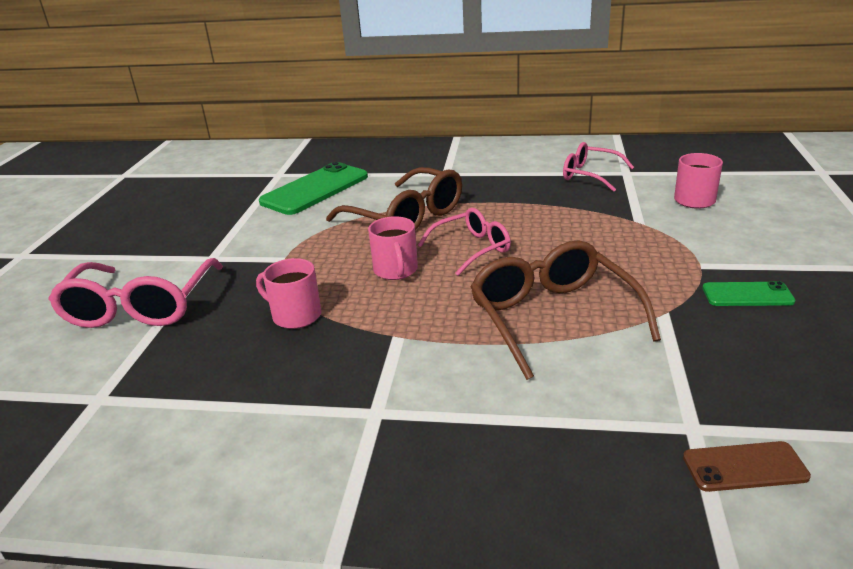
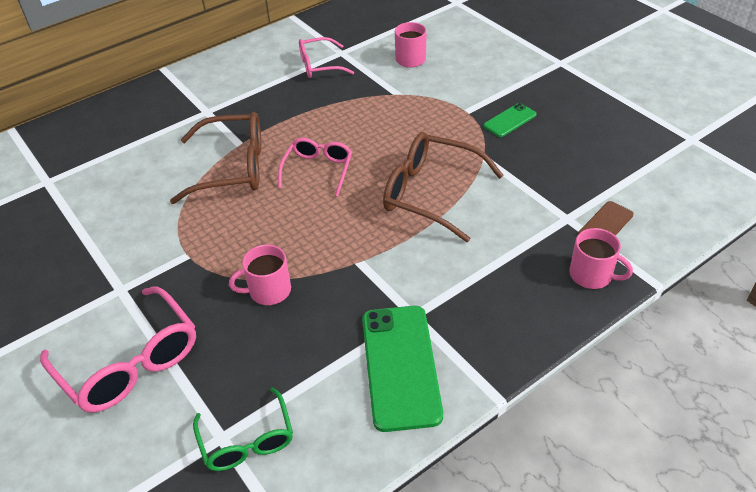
camera: 45 degrees left, 15 degrees up
(105, 415) = (247, 441): none -> green glasses
(315, 189) = (111, 180): green phone -> green phone (400, 366)
(396, 270) = (289, 216): pink mug -> pink mug (591, 275)

